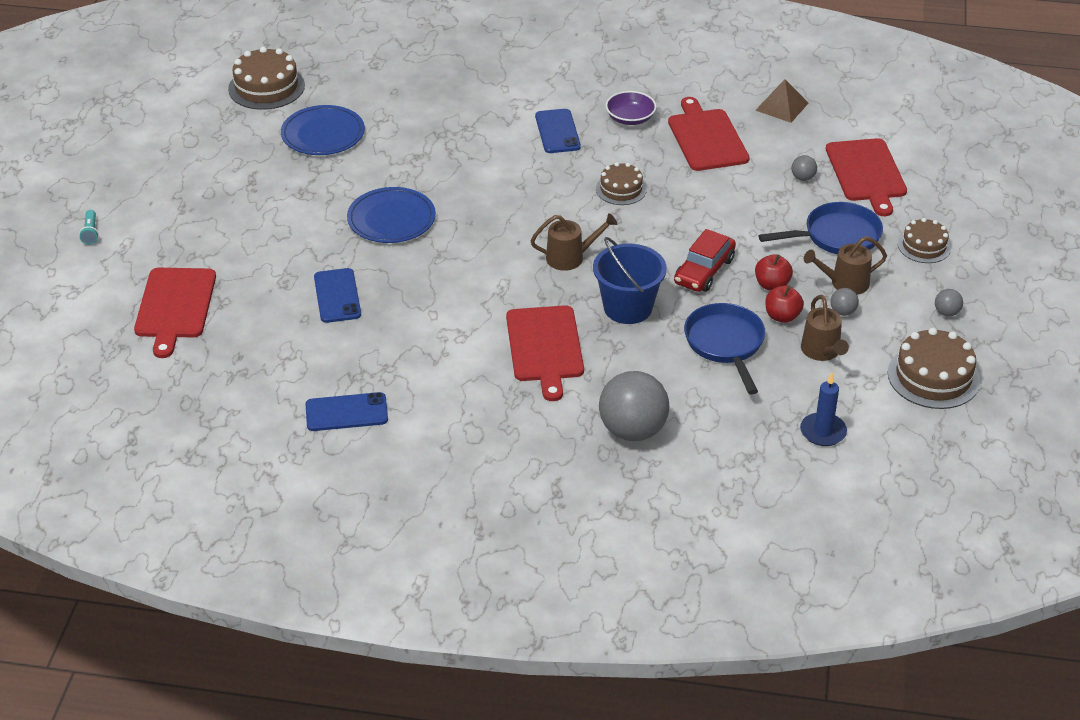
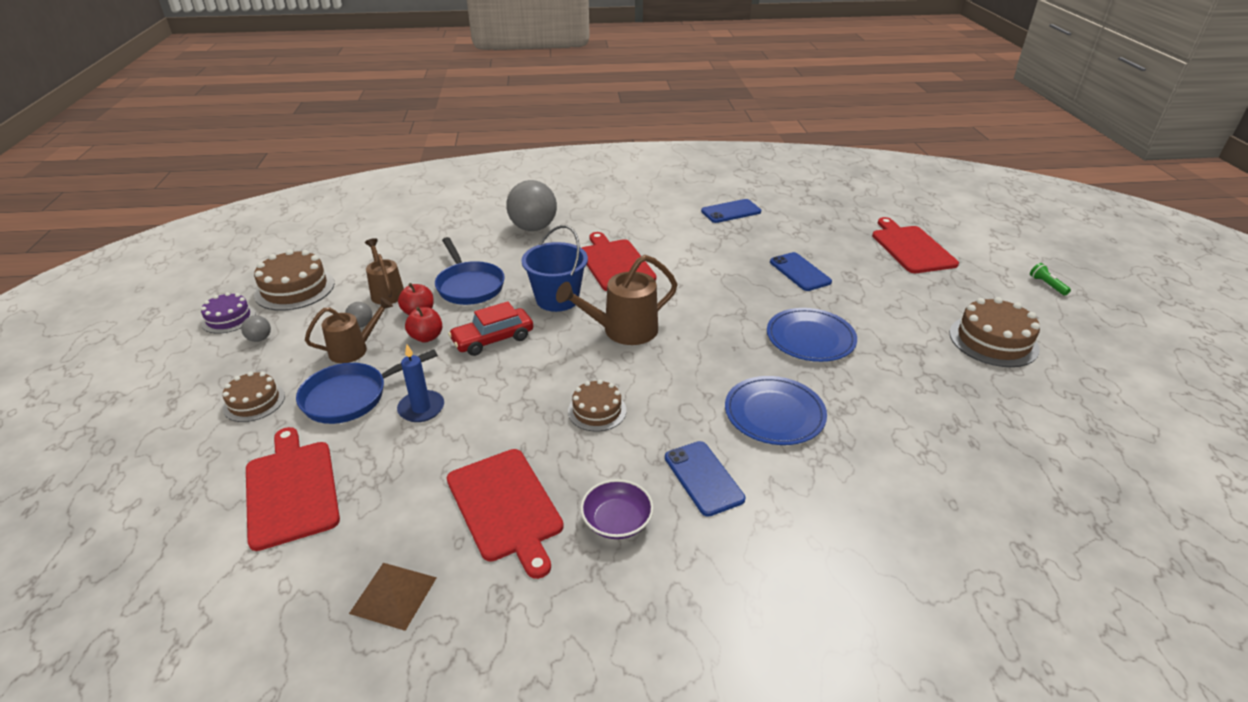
camera: 165 degrees right, 5 degrees down
(91, 233) = (1046, 285): turquoise flashlight -> green flashlight
(266, 87) = (1110, 475): brown cake -> brown cake (993, 341)
(323, 134) = (969, 419): blue plate -> blue plate (774, 413)
(571, 257) = (622, 331): brown watering can -> brown watering can, size x1.51
(704, 271) = (493, 339): red car -> red car turned 135 degrees counterclockwise
(803, 178) = (378, 466): grey ball -> none
(823, 432) = (395, 245): blue candle -> blue candle (421, 408)
(993, 346) = (228, 318): none -> purple cake

